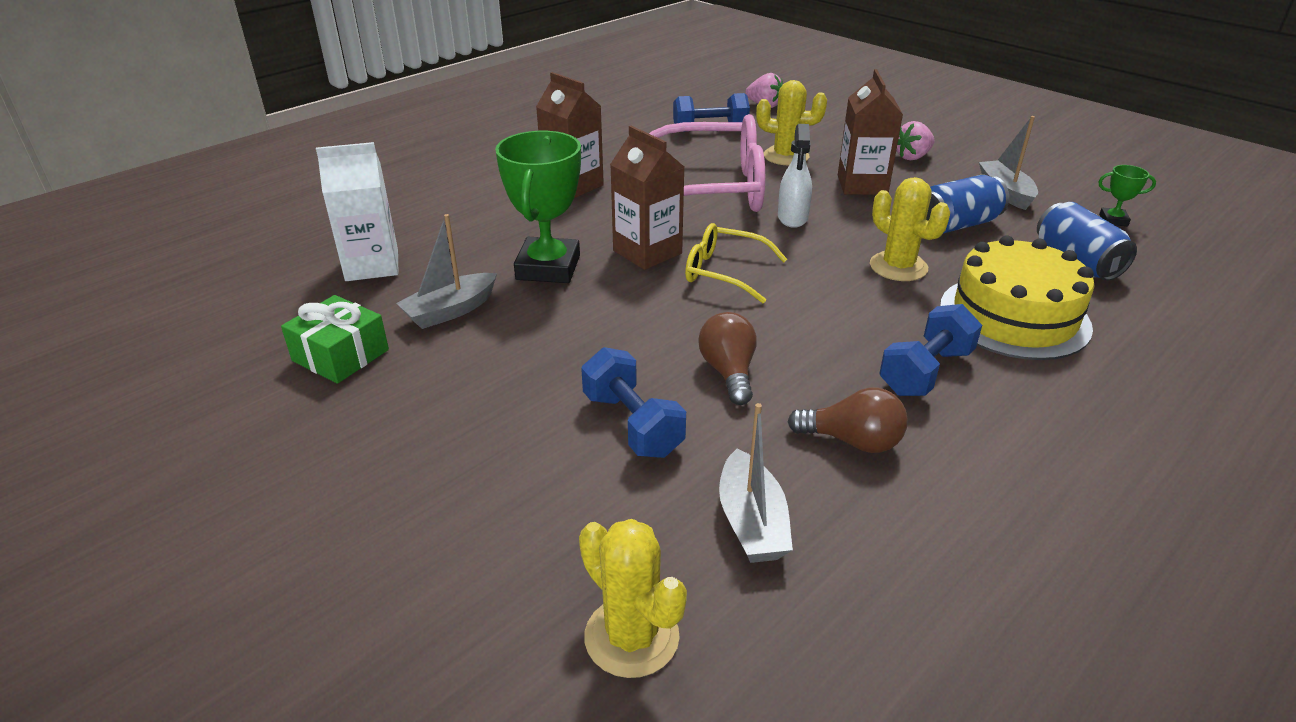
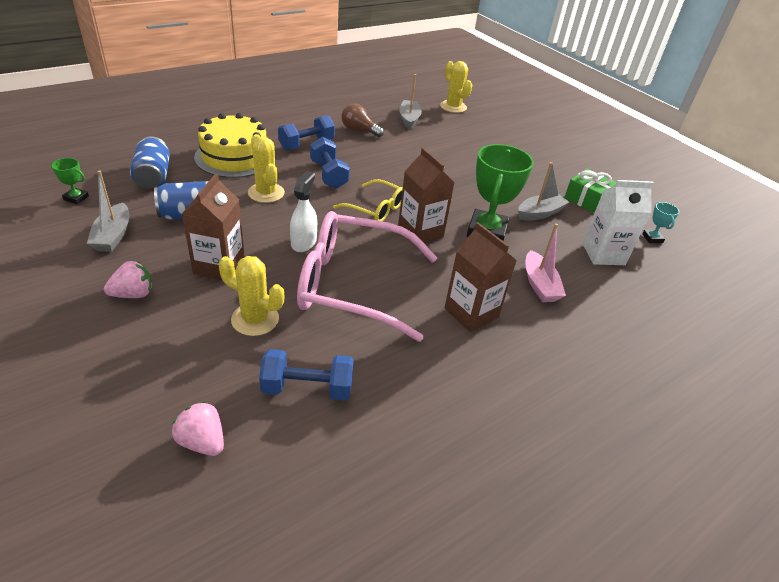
camera: 175 degrees left, 5 degrees up
(265, 302) = (652, 238): none -> turquoise trophy
(485, 219) = (539, 285): none -> pink boat
(632, 424) = (445, 150): blue dumbbell -> blue dumbbell (329, 174)
(728, 372) = (397, 160): brown light bulb -> none

